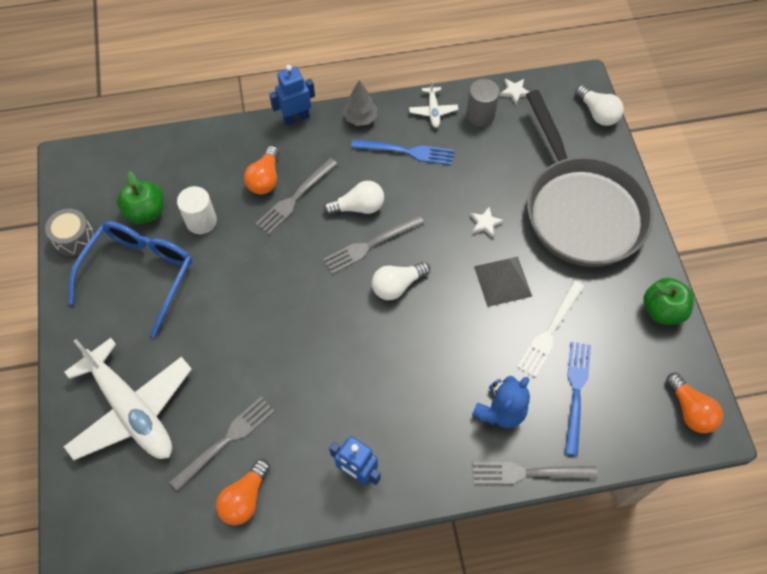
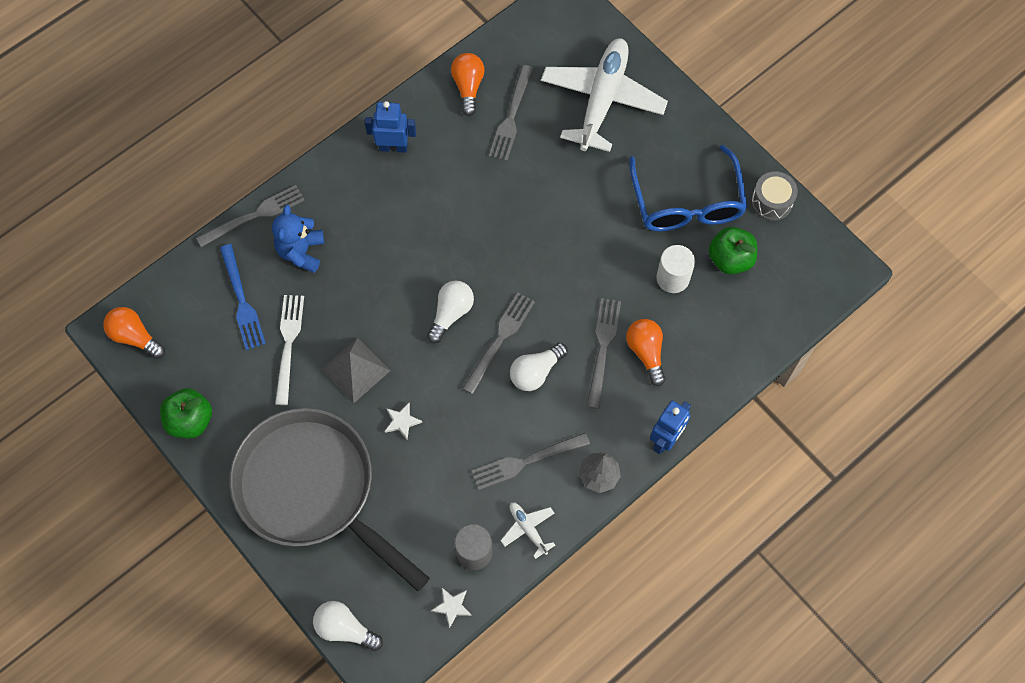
camera: 150 degrees right, 5 degrees up
(131, 410) = (602, 99): white plane -> white plane turned 90 degrees clockwise
(407, 151) = (525, 462): blue fork -> grey fork

